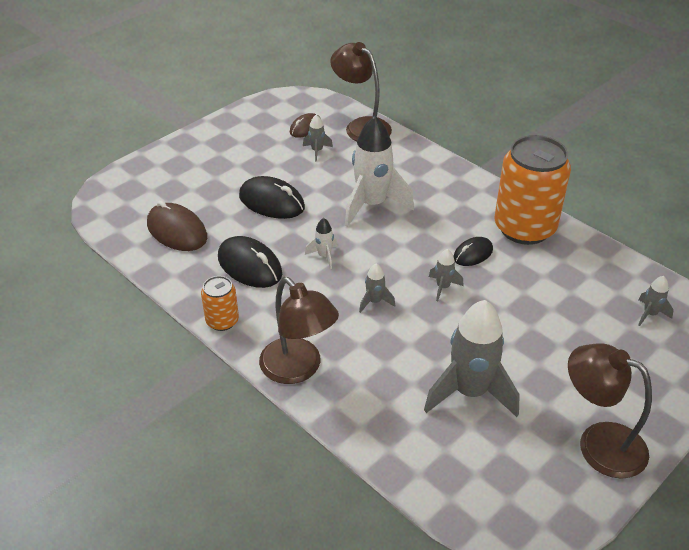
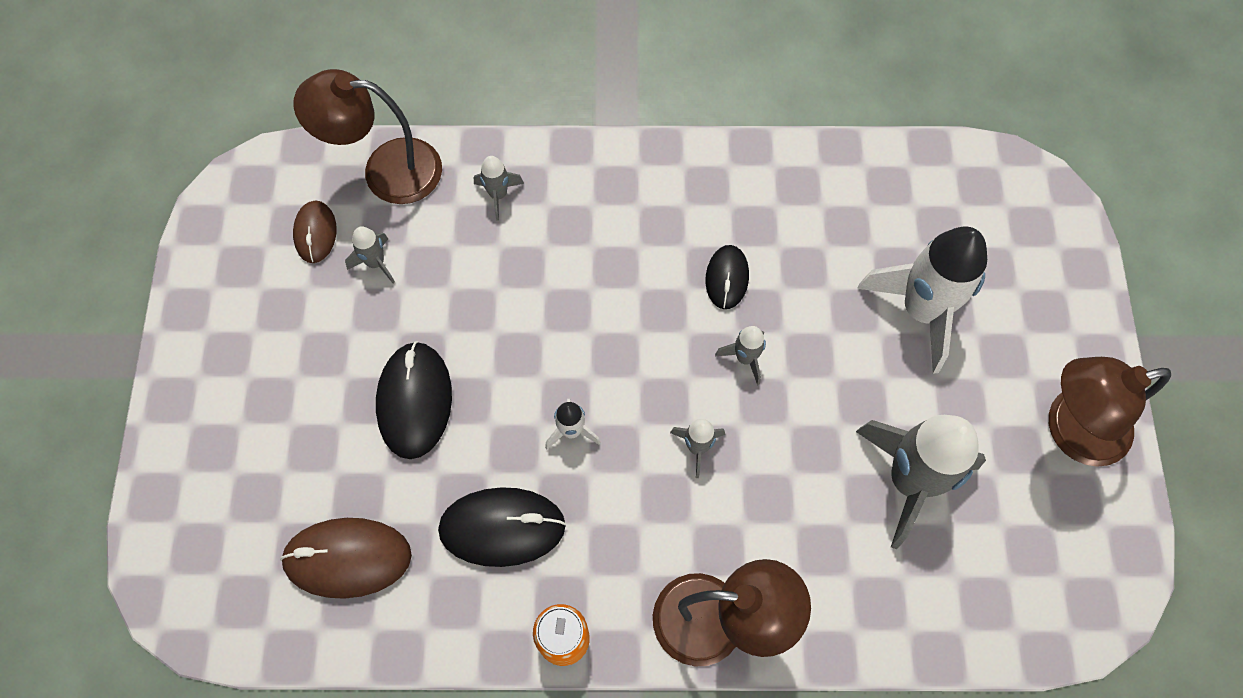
camera: 45 degrees left, 25 degrees up
(272, 202) = (414, 401): black mouse -> black mouse turned 75 degrees counterclockwise
(372, 205) = (541, 298): white rocket -> white rocket (921, 311)
(524, 228) = (741, 189): orange can -> none
(649, 314) = (968, 212): grey rocket -> grey rocket (498, 195)

